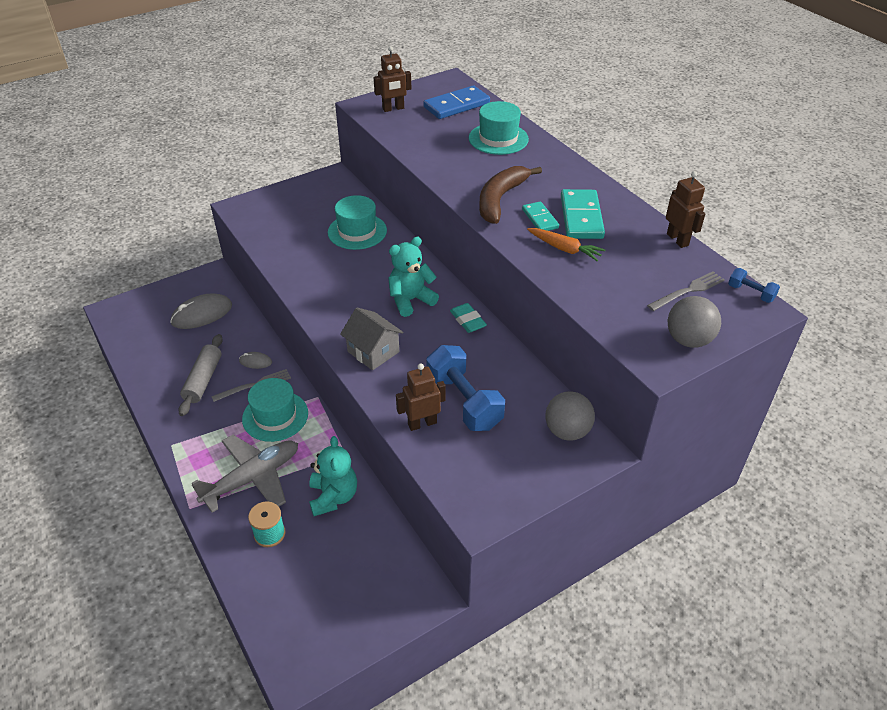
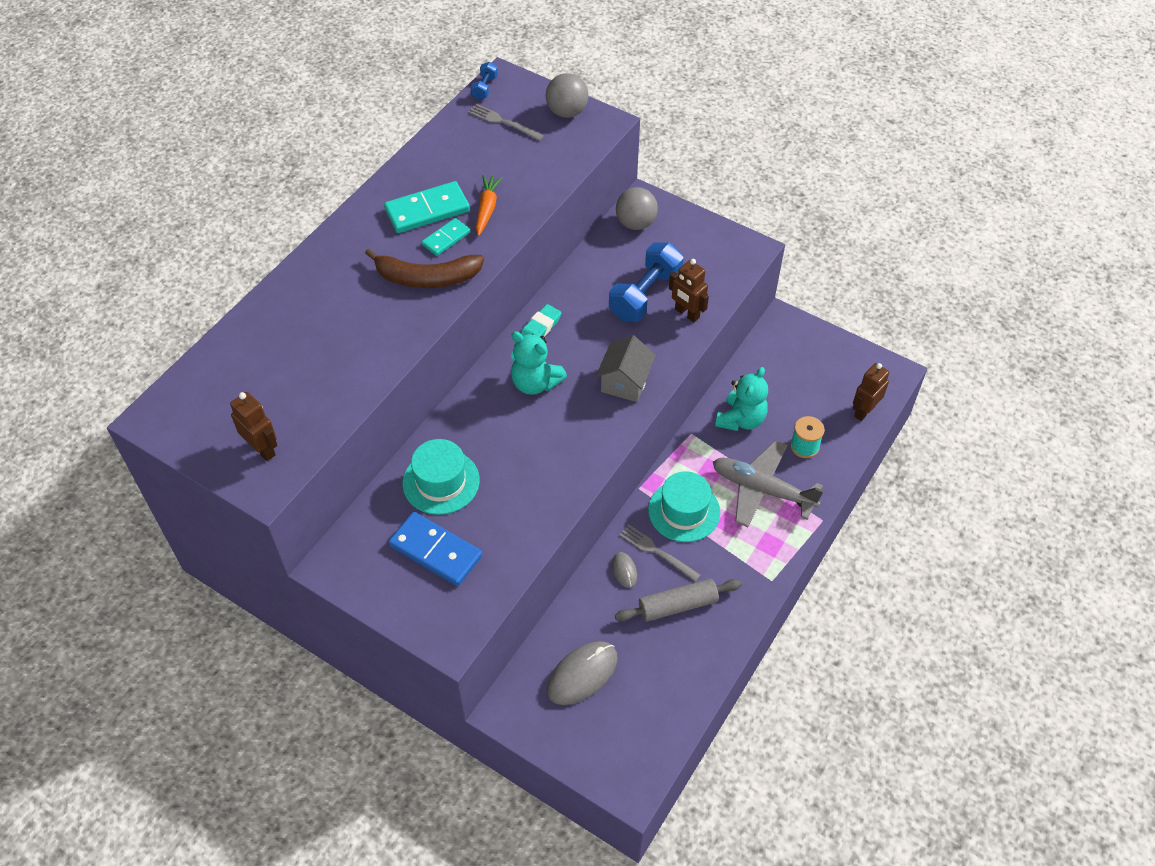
camera: 115 degrees left, 10 degrees up
(202, 314) = (582, 674): grey mouse -> grey mouse turned 75 degrees counterclockwise
(333, 497) = (741, 419): turquoise teddy bear -> turquoise teddy bear turned 150 degrees clockwise
(456, 105) = (227, 385): blue domino -> blue domino (436, 551)
(498, 139) = (298, 318): turquoise hat -> none
(677, 239) = (430, 140): brown robot -> brown robot (864, 411)

